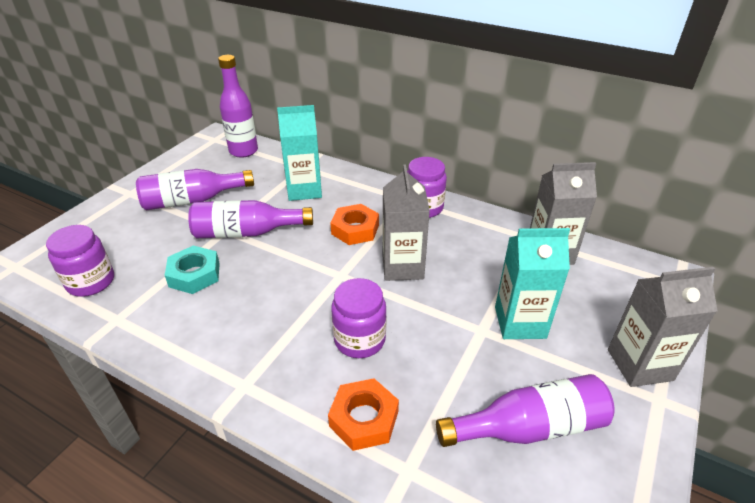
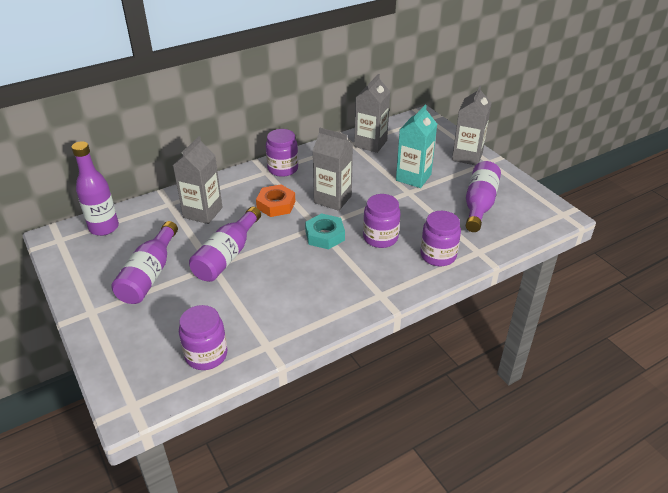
camera: 60 degrees left, 0 degrees up
(194, 275) = (252, 294): turquoise nut -> turquoise nut (325, 235)
(304, 190) = (203, 212): turquoise carton -> grey carton
(364, 419) = (438, 255): orange nut -> purple jar

